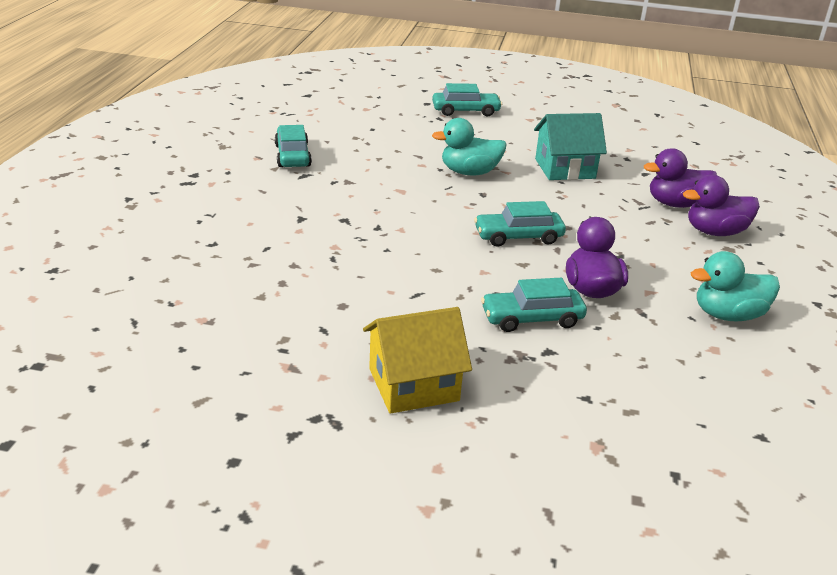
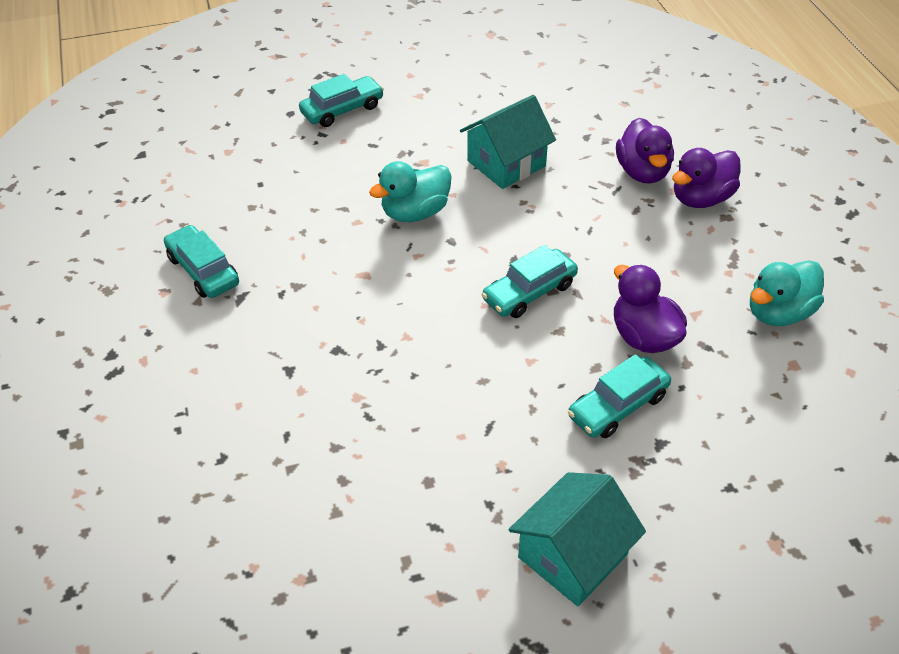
camera: 25 degrees left, 15 degrees up
(413, 384) = (573, 555): yellow house -> turquoise house
(676, 204) = (642, 172): purple duck -> purple duck turned 60 degrees counterclockwise

